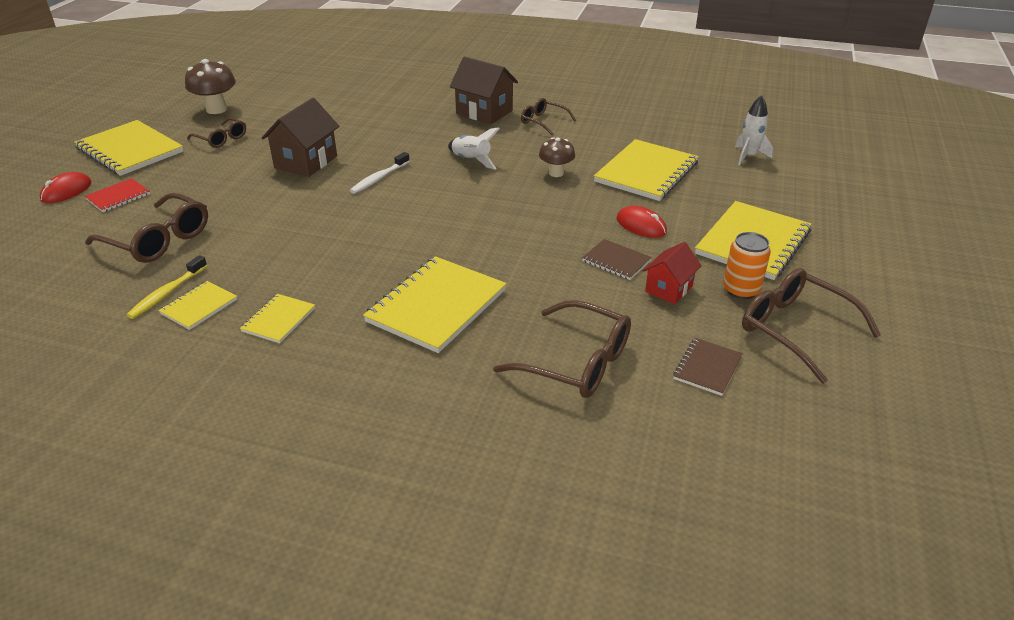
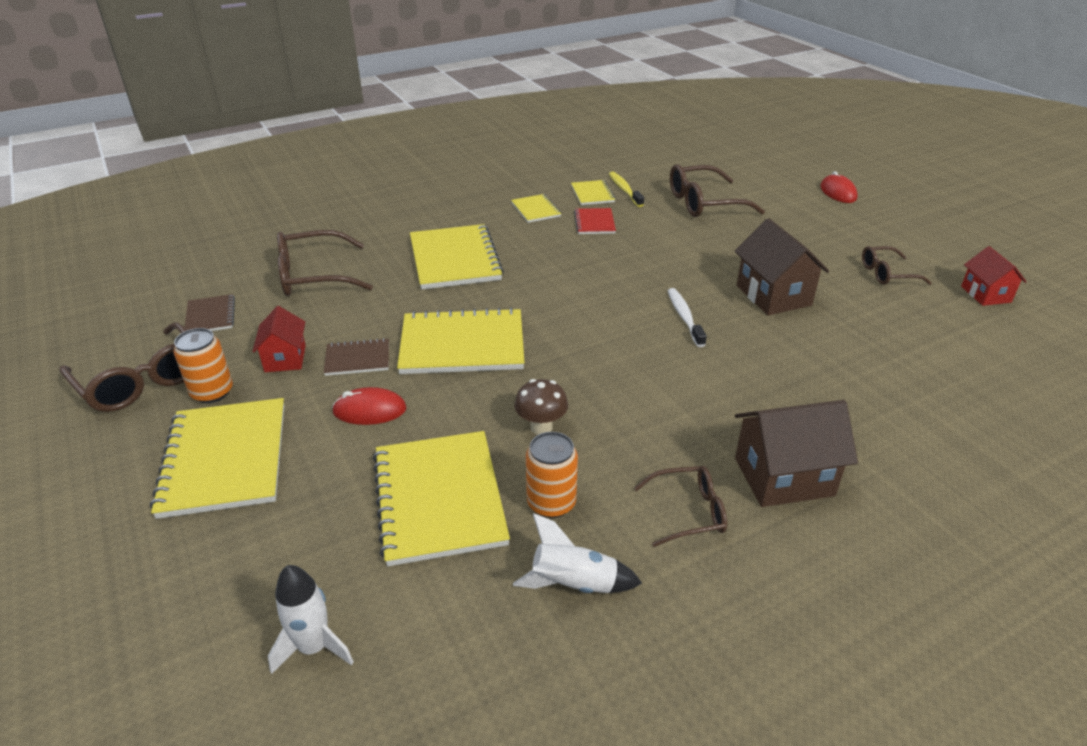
camera: 135 degrees right, 0 degrees up
(118, 197) = (802, 206): red notebook -> red notebook (594, 223)
(130, 150) = (903, 229): yellow notebook -> yellow notebook (462, 345)
(216, 109) = (985, 294): brown mushroom -> red house
(471, 160) = (651, 387): white rocket -> white rocket (574, 584)
(596, 148) = (551, 503): none -> orange can
(795, 330) = (141, 380): brown glasses -> brown glasses turned 45 degrees clockwise

